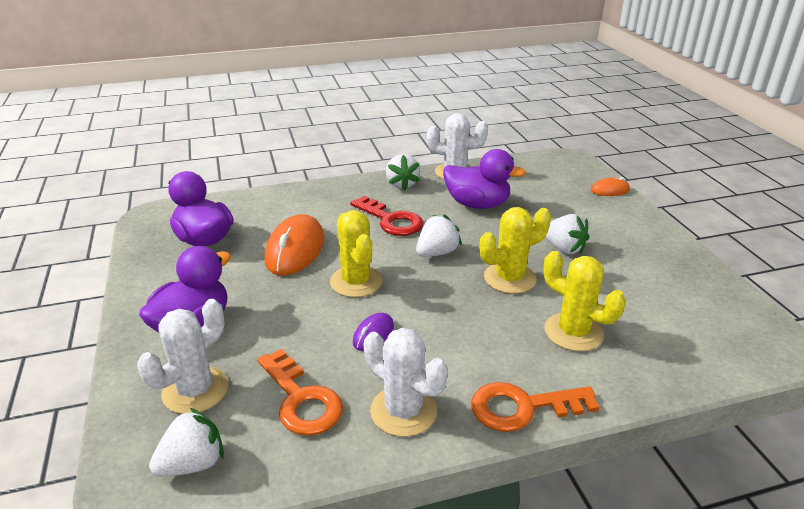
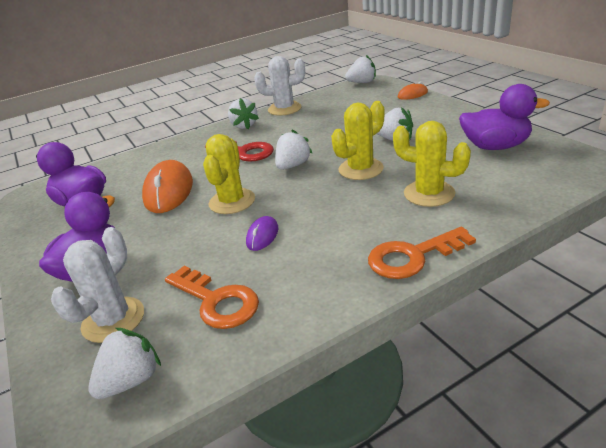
camera: 10 degrees left, 0 degrees up
(356, 282) = (232, 201): yellow cactus -> yellow cactus turned 45 degrees clockwise
(403, 411) = (312, 286): white cactus -> none
(477, 204) = (312, 126): purple duck -> purple duck (495, 146)
(557, 157) = (362, 82): none -> white strawberry

